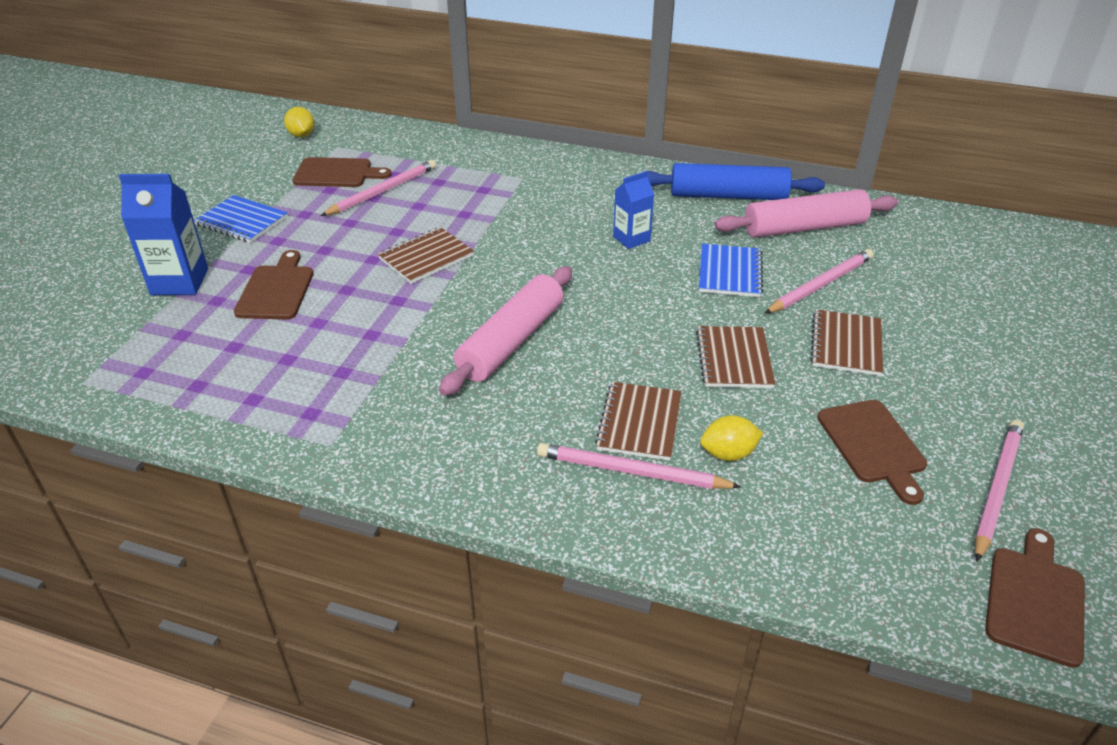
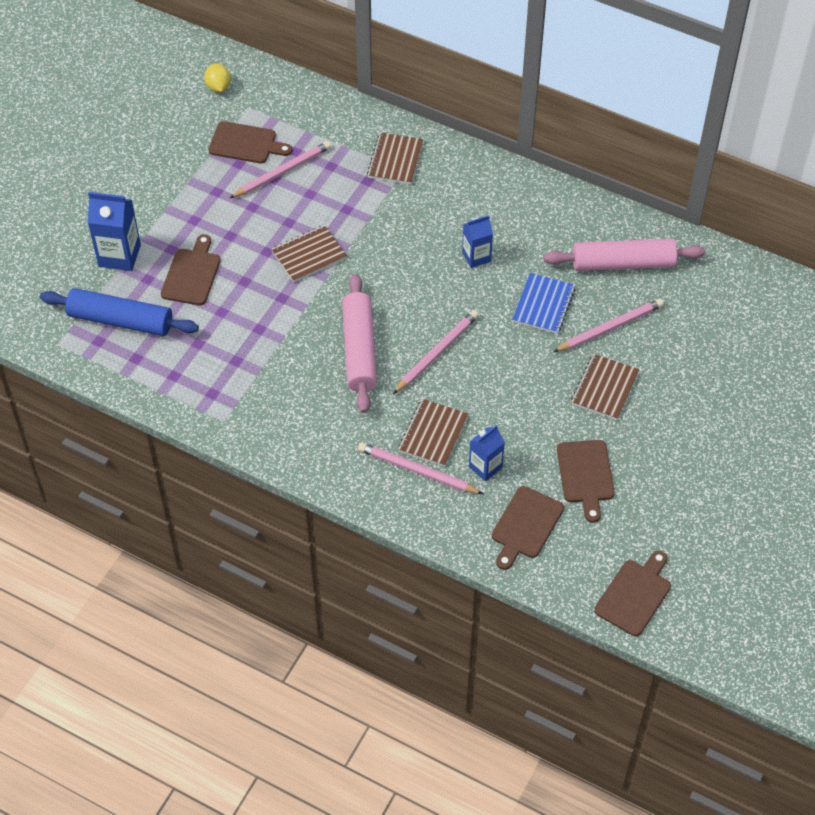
camera: 10 degrees right, 15 degrees up
(242, 221) = (166, 193): blue notebook -> none
(511, 341) = (360, 350): pink rolling pin -> pink rolling pin turned 45 degrees counterclockwise
(728, 196) = (573, 216): blue rolling pin -> blue rolling pin (120, 320)
(728, 454) = (485, 467): yellow lemon -> blue carton
(733, 359) = (516, 389): brown notebook -> brown notebook (395, 160)
(819, 523) = (525, 525): none -> brown cutting board
(996, 489) = (652, 519): pink pencil -> pink pencil (436, 353)

